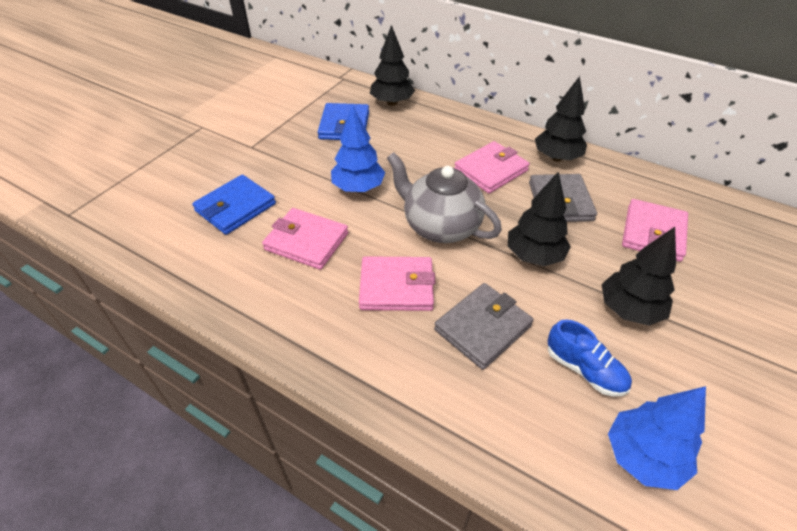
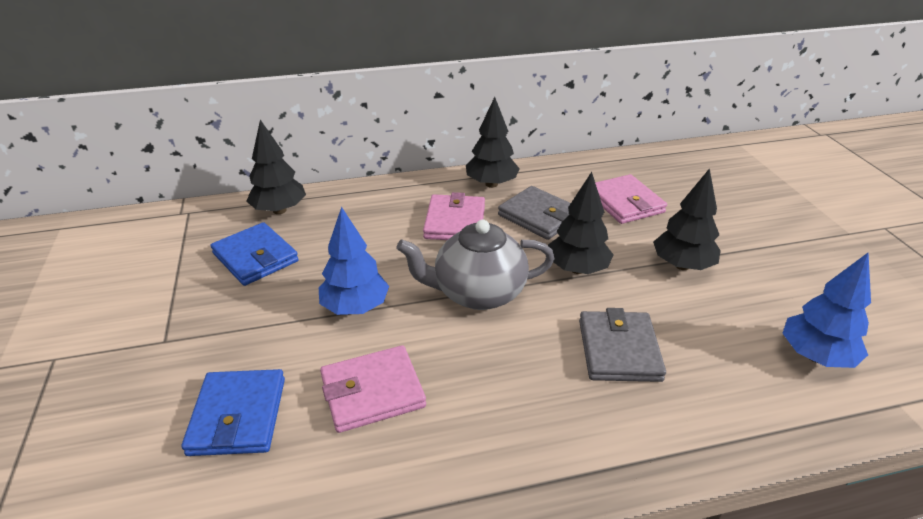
camera: 45 degrees left, 10 degrees down
(396, 287) = (513, 369): pink wallet -> none
(584, 370) = (715, 327): blue shoe -> none

